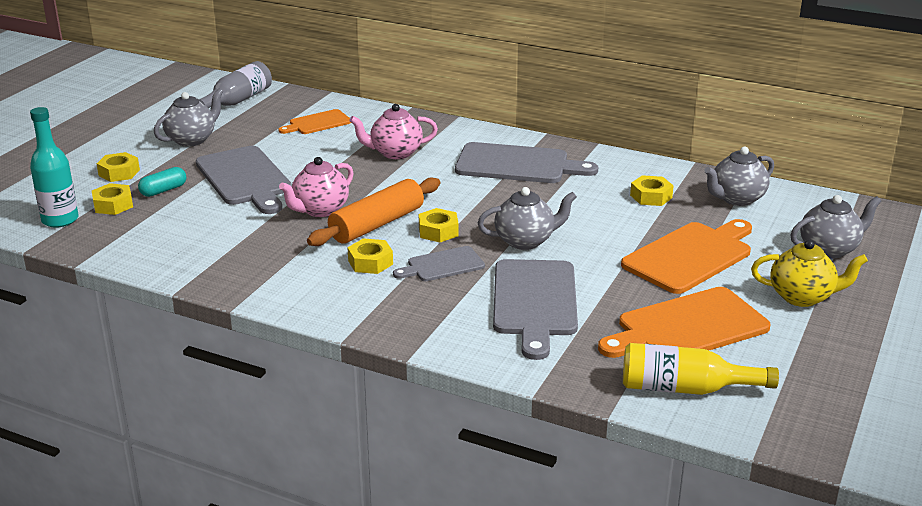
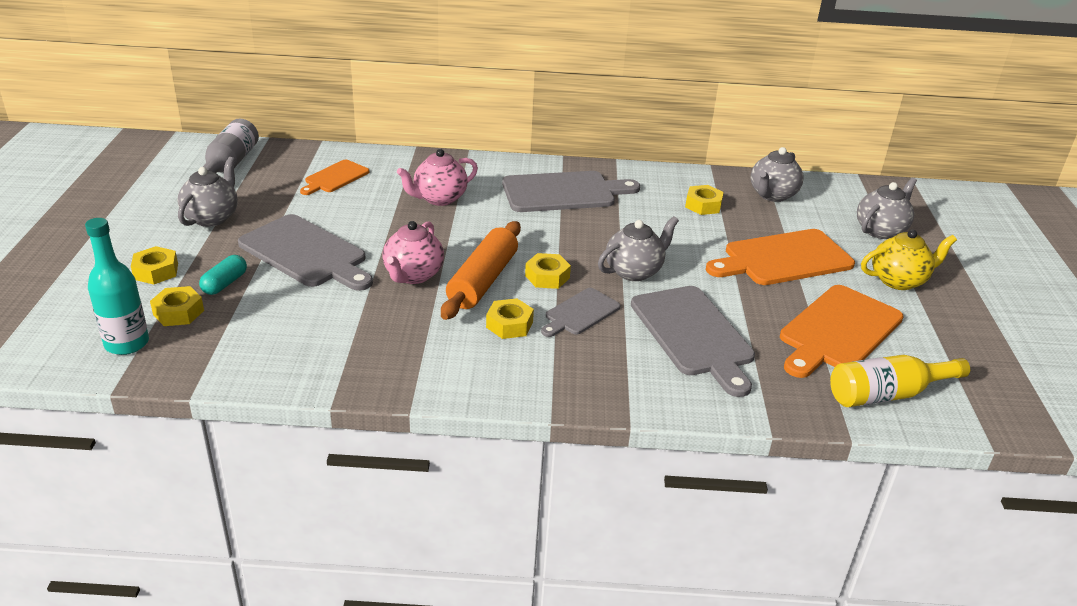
camera: 25 degrees left, 5 degrees up
(691, 256) = (783, 259): orange cutting board -> orange cutting board turned 135 degrees counterclockwise

